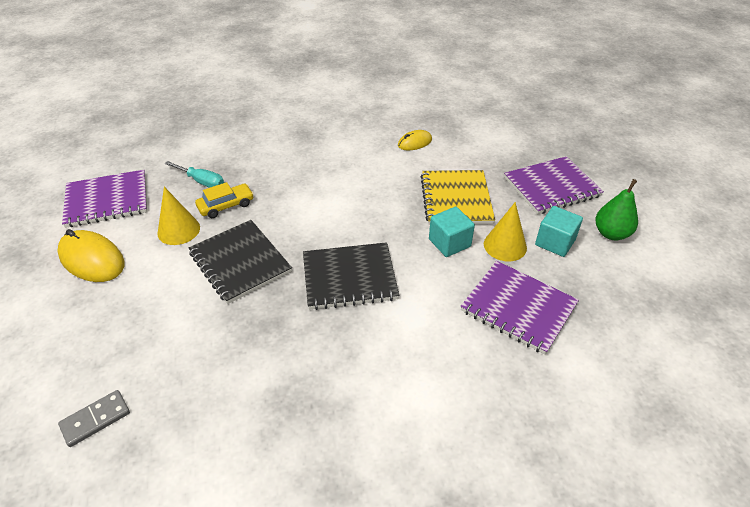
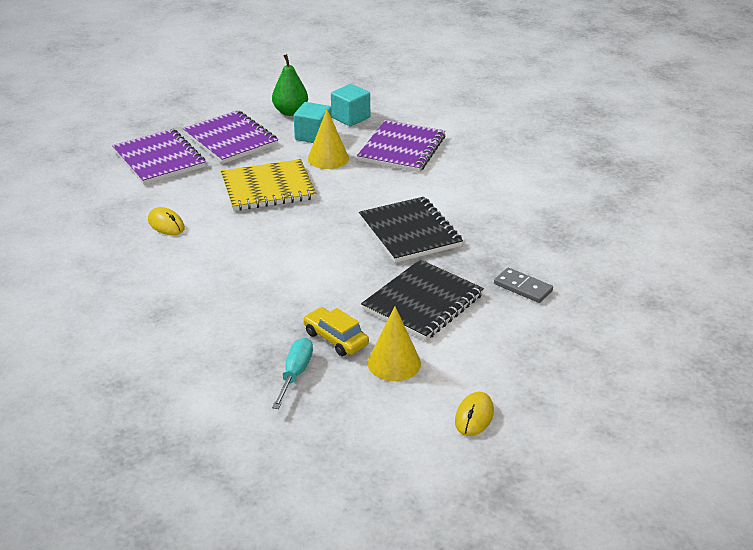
camera: 105 degrees left, 10 degrees down
(92, 259) = (474, 416): yellow mouse -> yellow mouse, size x0.57
(95, 419) = (644, 331): grey domino -> grey domino (523, 287)
(107, 200) = (365, 450): purple notebook -> purple notebook (159, 159)
(449, 243) = (336, 185): turquoise cube -> turquoise cube (350, 118)

